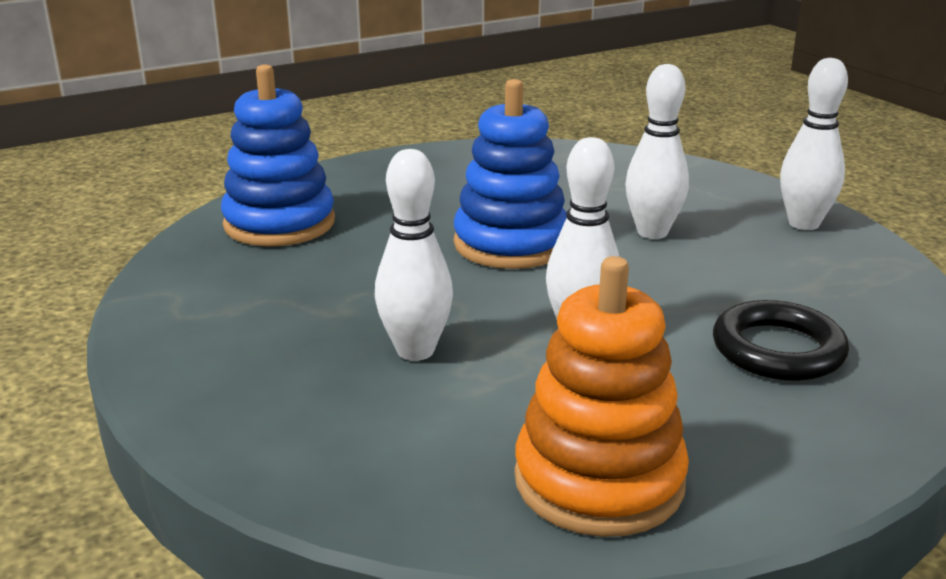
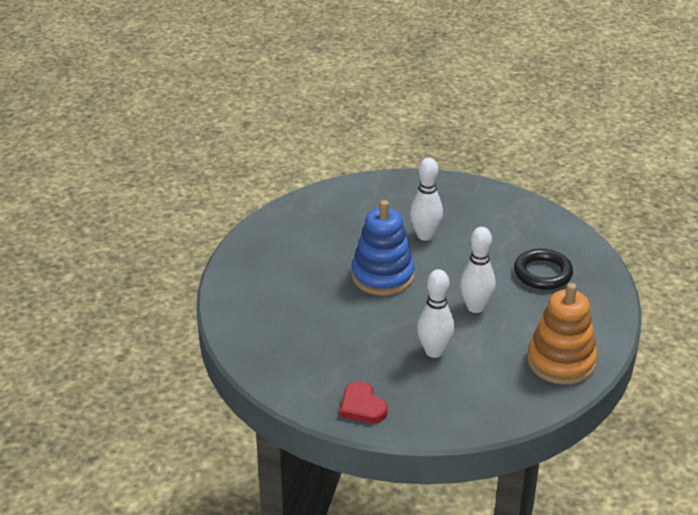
camera: 45 degrees left, 10 degrees up
(195, 354) = (362, 406): none -> red heart
(279, 223) = (267, 324): blue stacking toy -> none
(804, 224) = (472, 196): white bowling pin -> none

